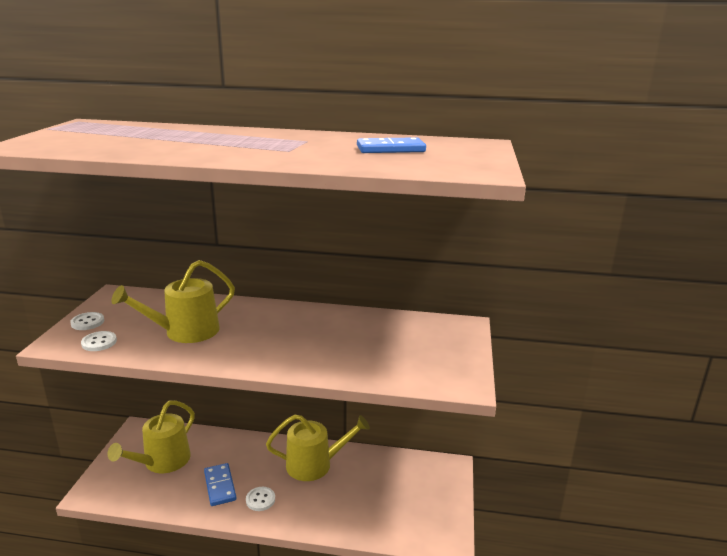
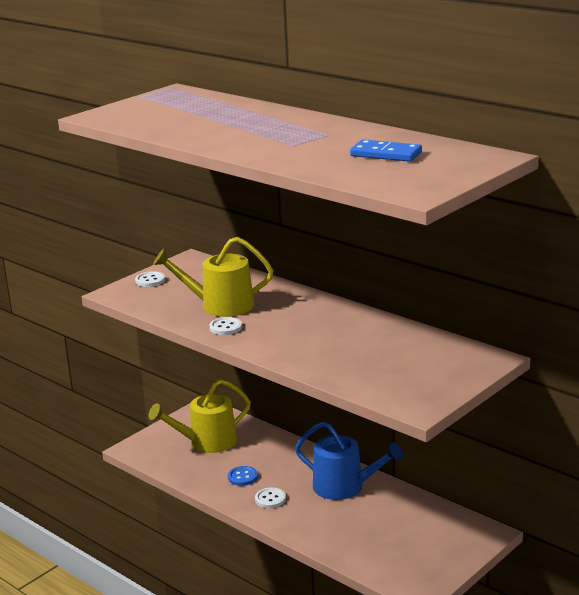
camera: 35 degrees right, 0 degrees up
(99, 342) = (146, 299): white button -> white button (225, 327)
(220, 486) = (242, 477): blue domino -> blue button
(314, 464) = (344, 487): yellow watering can -> blue watering can

